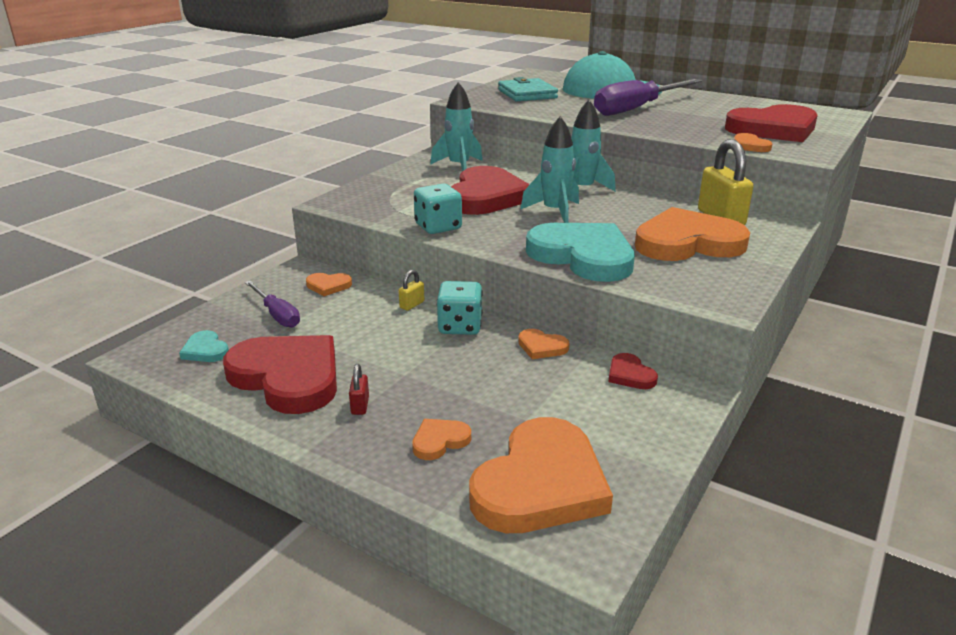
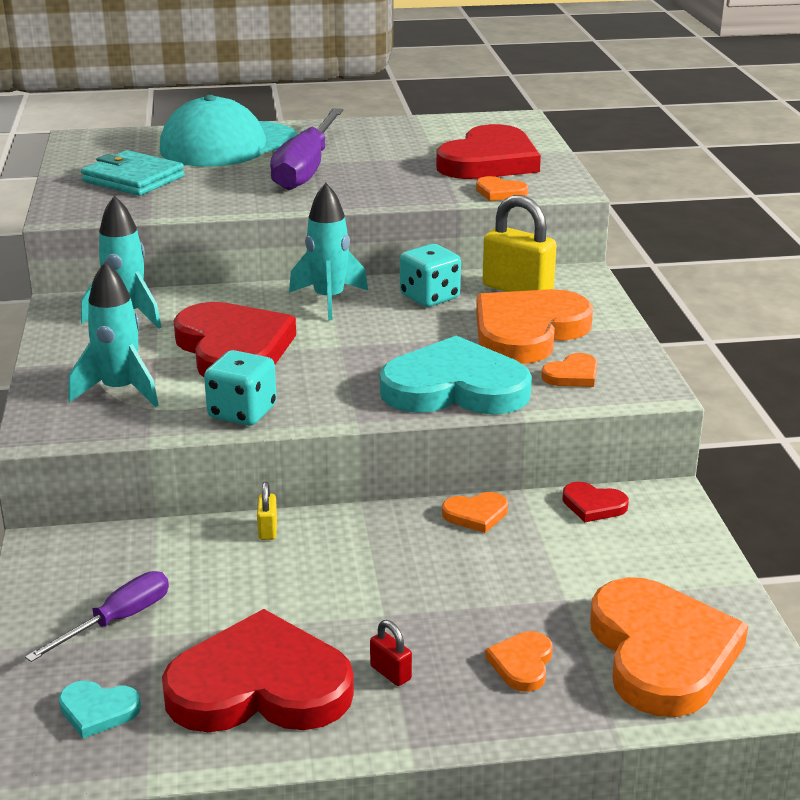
camera: 40 degrees left, 0 degrees up
(277, 315) = (117, 620): purple screwdriver -> purple screwdriver turned 60 degrees counterclockwise
(328, 286) = (123, 552): orange heart -> orange heart (572, 375)
(460, 326) = (360, 531): turquoise dice -> turquoise dice (429, 297)
(555, 212) = (344, 342): turquoise rocket -> turquoise rocket (120, 391)

